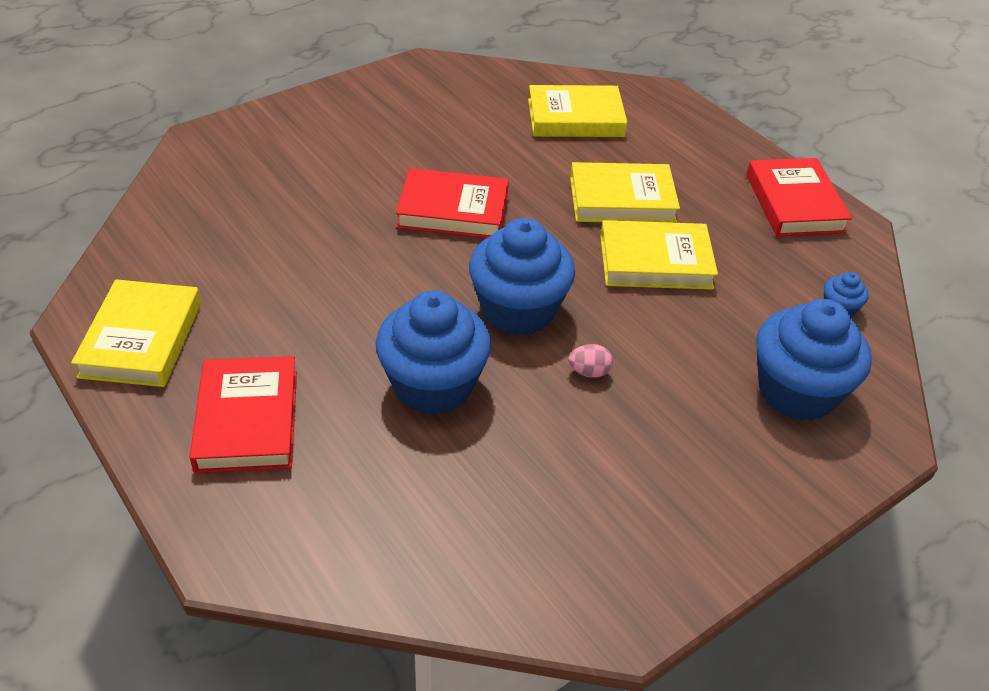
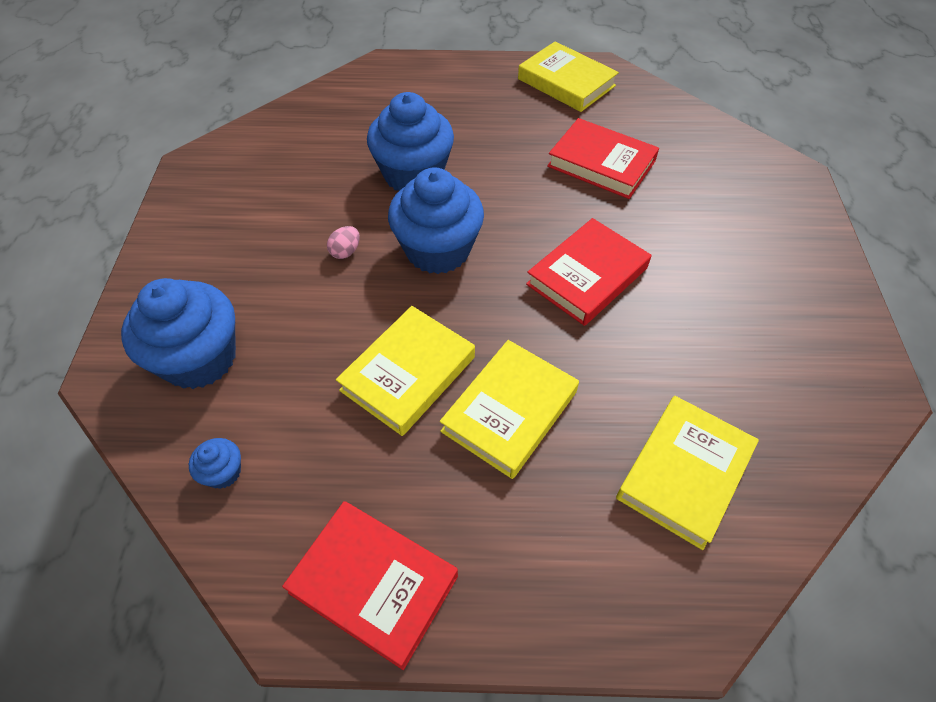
camera: 130 degrees right, 10 degrees up
(247, 420) = (462, 97): red book -> red book (601, 164)

